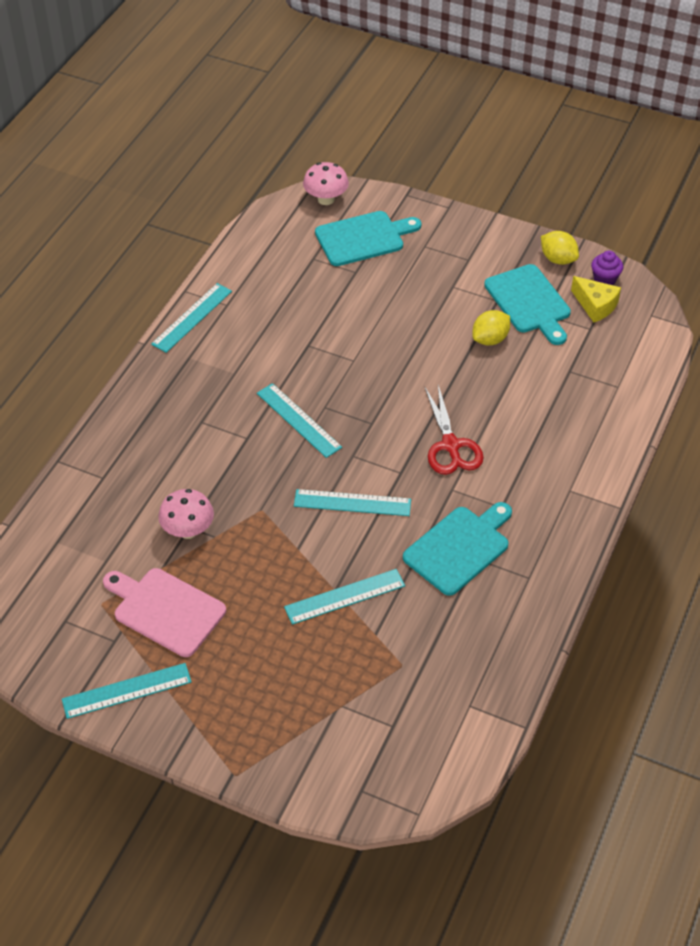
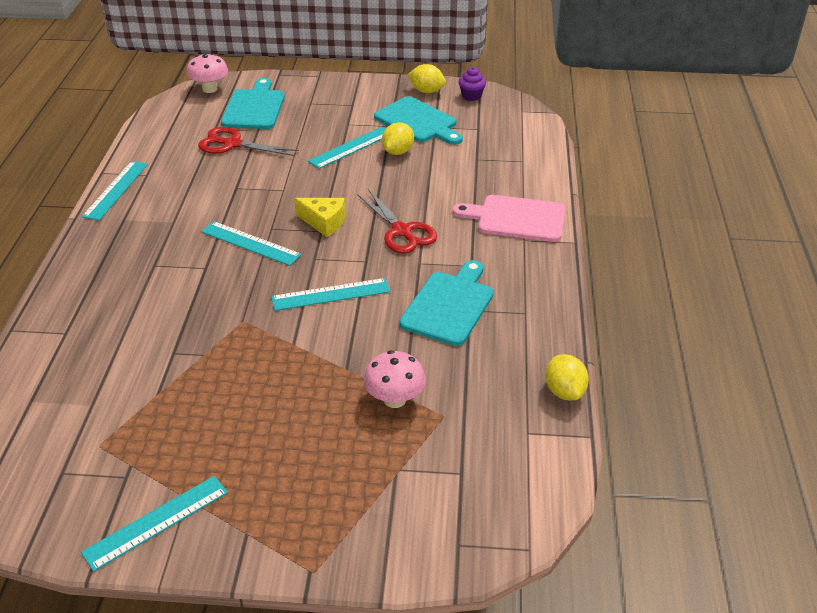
camera: 20 degrees left, 10 degrees down
(165, 610) = (174, 432): pink cutting board -> pink cutting board (516, 218)
(188, 530) = (173, 356): pink mushroom -> pink mushroom (394, 399)
(323, 285) = (232, 144): none -> red scissors
(345, 596) = (358, 372): turquoise ruler -> turquoise ruler (351, 147)
(363, 238) = (254, 107): turquoise cutting board -> turquoise cutting board turned 45 degrees counterclockwise
(524, 674) = (564, 391): none -> yellow lemon
(595, 305) = (473, 113): yellow cheese -> yellow cheese (324, 222)

